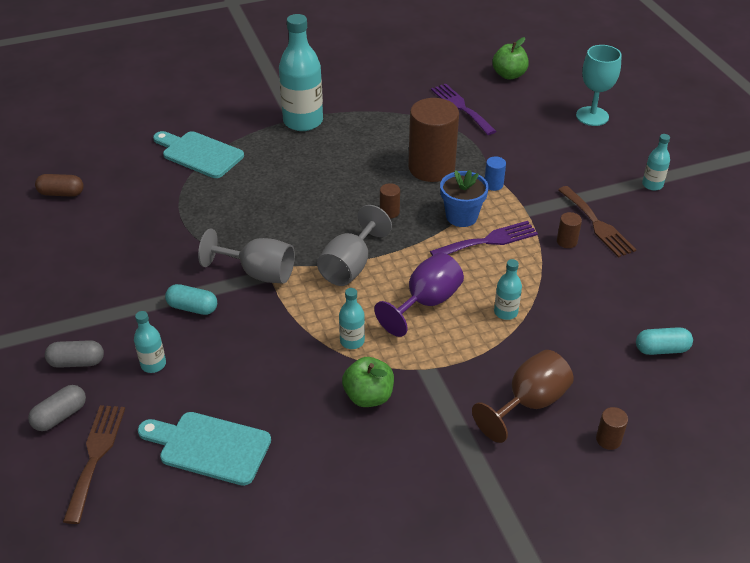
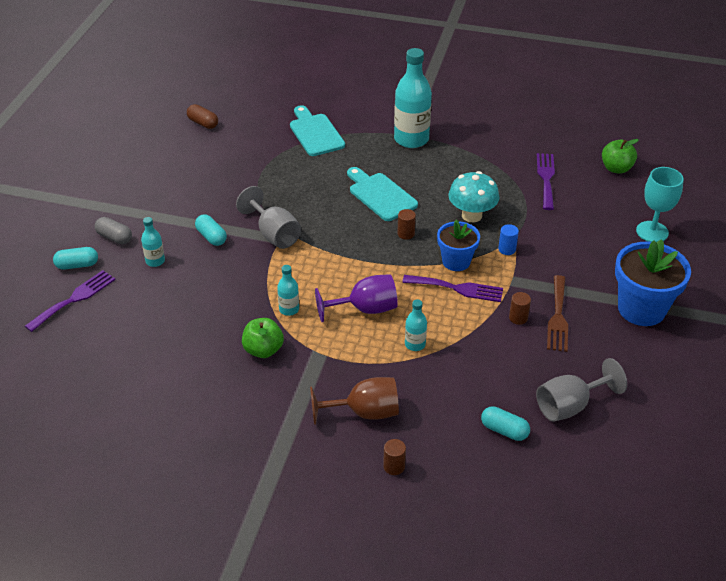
camera: 35 degrees right, 0 degrees up
(60, 416) = (77, 265): grey capsule -> turquoise capsule
(95, 456) = (74, 299): brown fork -> purple fork
(209, 447) = (139, 328): turquoise cutting board -> turquoise cutting board (380, 195)
(350, 266) = (339, 259): grey goblet -> grey goblet (570, 406)
(431, 168) = (471, 215): brown cylinder -> turquoise mushroom
(652, 185) = (641, 309): turquoise bottle -> blue flower pot

